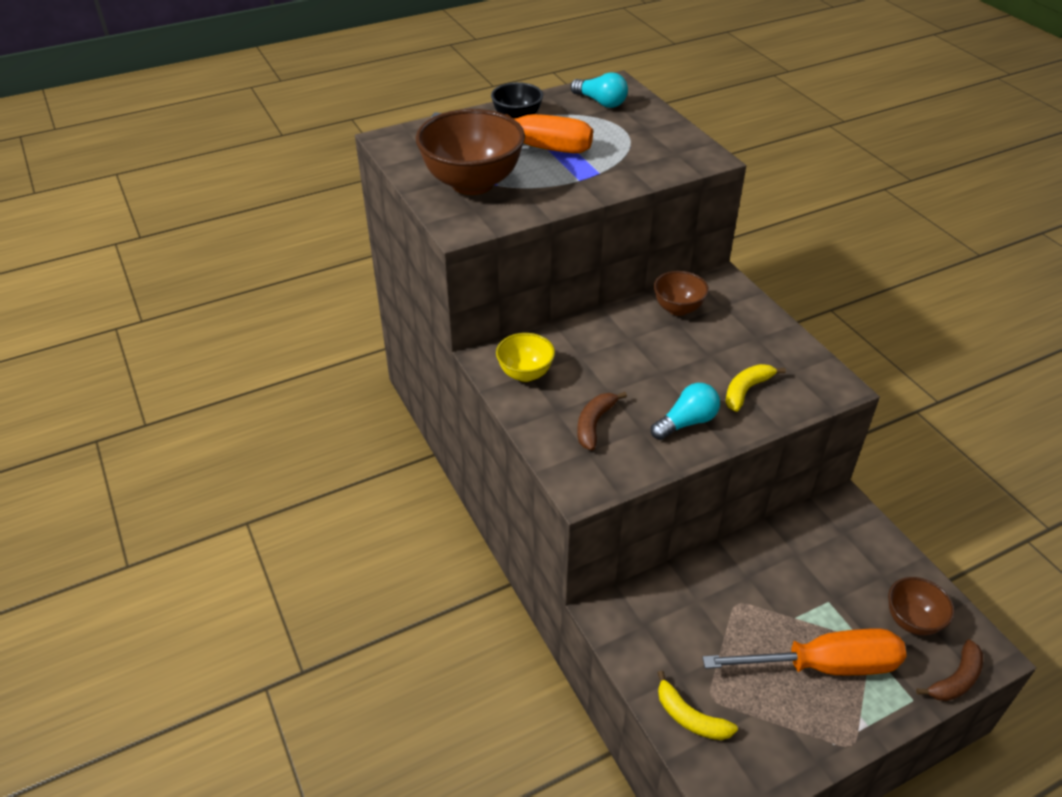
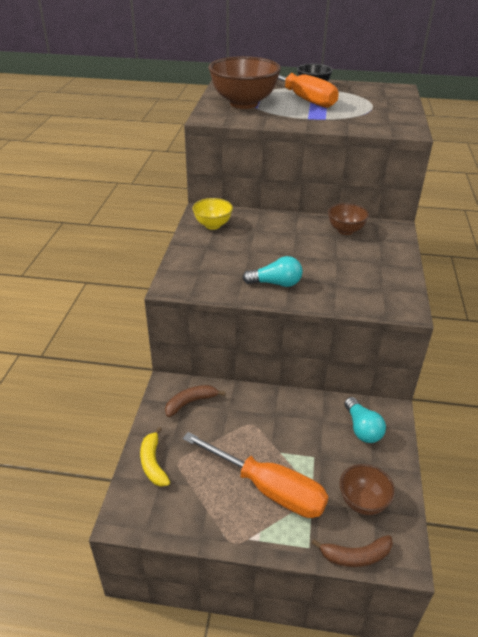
camera: 35 degrees right, 5 degrees down
(594, 424) = (219, 261): brown banana -> brown banana (191, 402)
(601, 102) = (376, 92): turquoise light bulb -> turquoise light bulb (362, 429)
(746, 390) = (337, 285): yellow banana -> none

